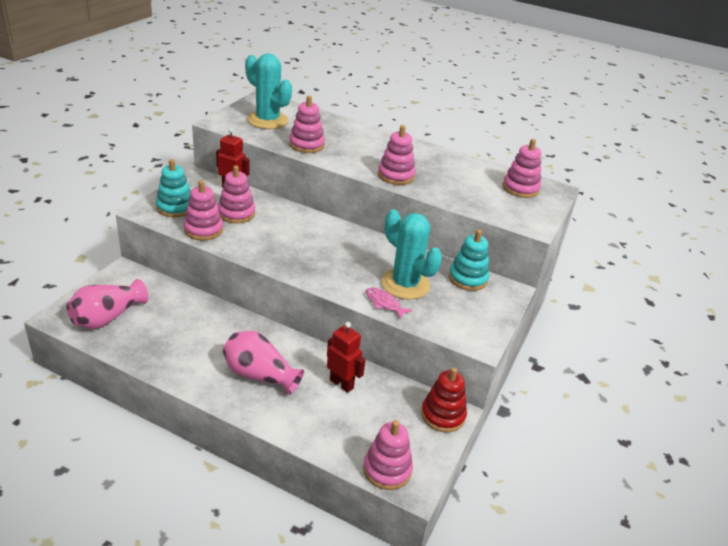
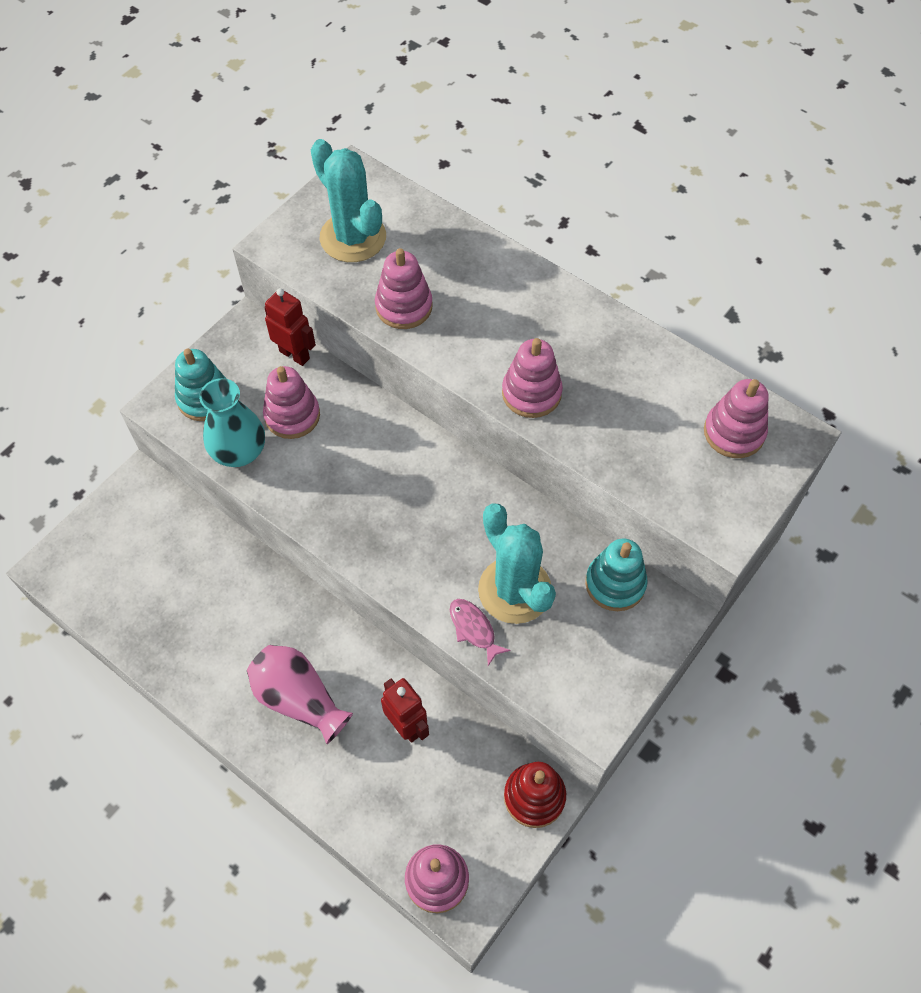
camera: 15 degrees right, 25 degrees up
(107, 317) = (111, 573): pink vase -> none
(203, 230) = (239, 452): pink stacking toy -> turquoise vase

